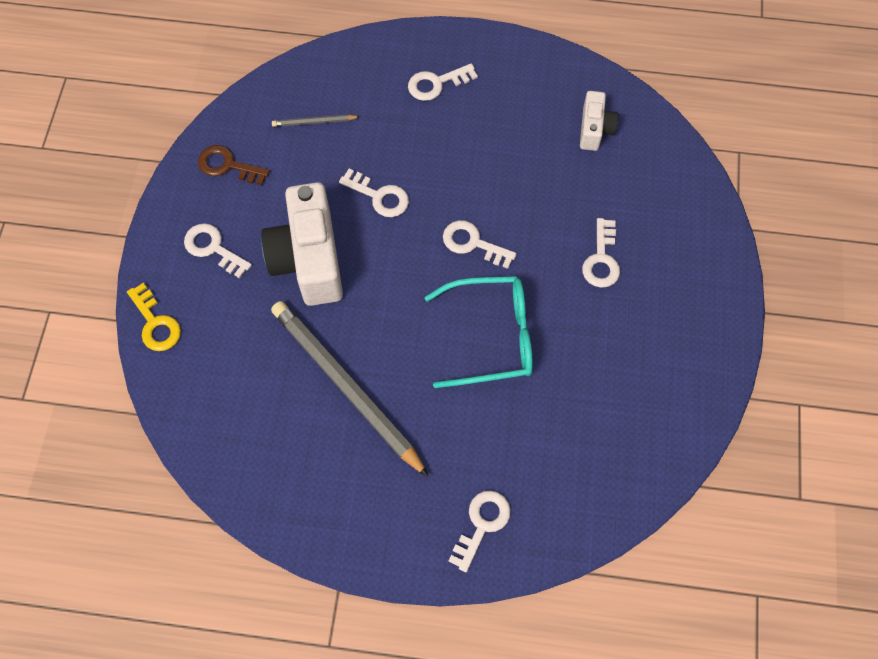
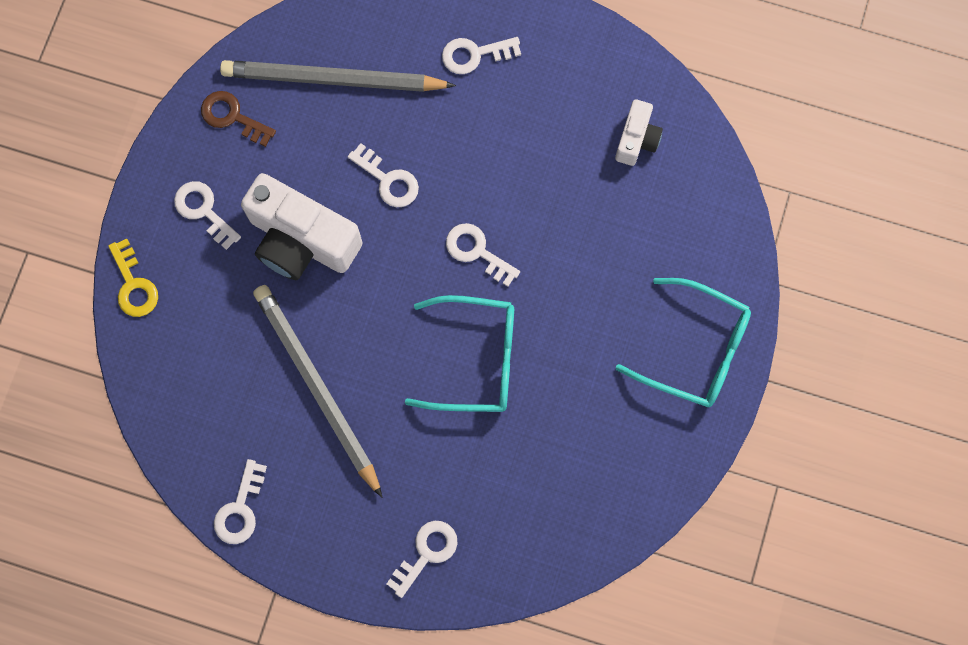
camera: 10 degrees right, 10 degrees up
(309, 259) = (301, 240): white camera -> white camera turned 60 degrees counterclockwise
(314, 122) = (333, 80): grey pencil -> grey pencil, size x2.40
(601, 259) = (609, 293): white key -> white key (240, 509)
(691, 295) = (694, 349): none -> turquoise glasses

